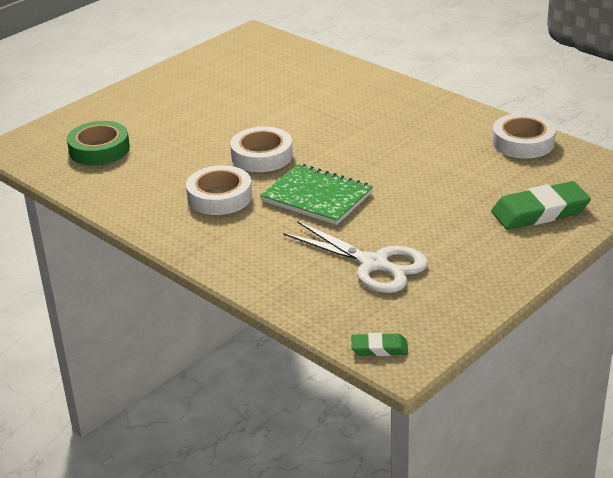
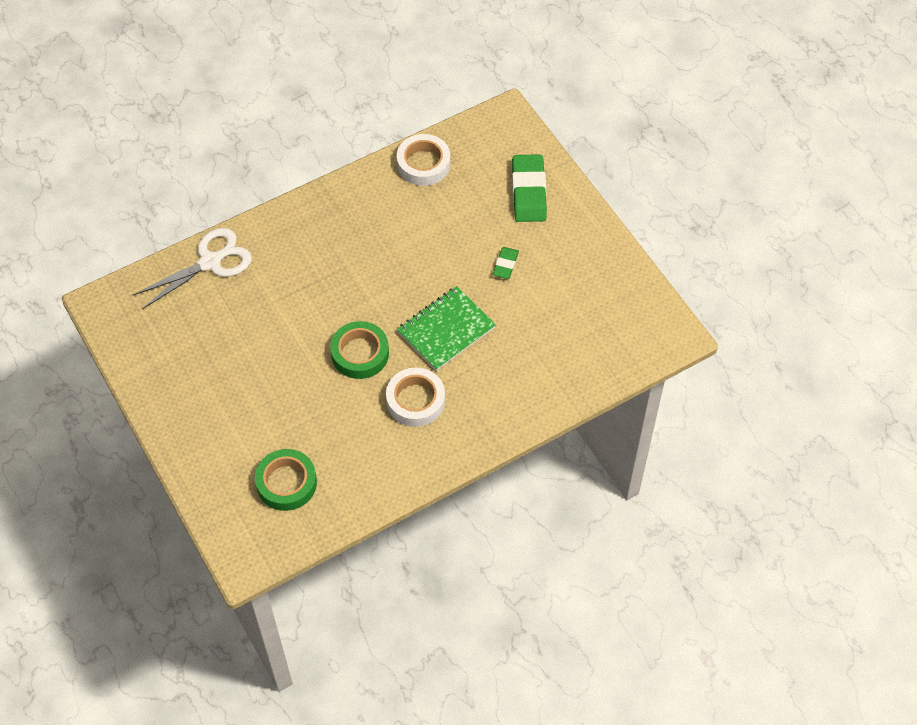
camera: 75 degrees left, 25 degrees up
(262, 156) = (360, 353): white tape -> green tape
(374, 264) = (557, 318): white scissors -> white scissors (210, 262)
(379, 348) = (658, 344): green eraser -> green eraser (505, 264)

